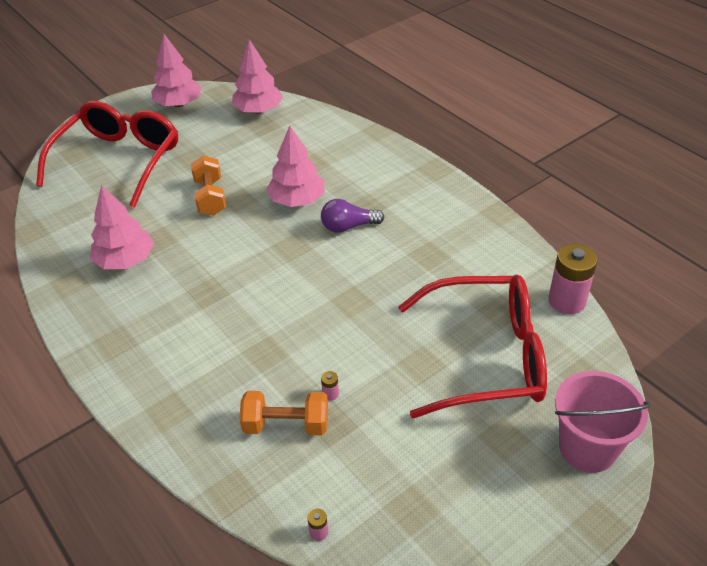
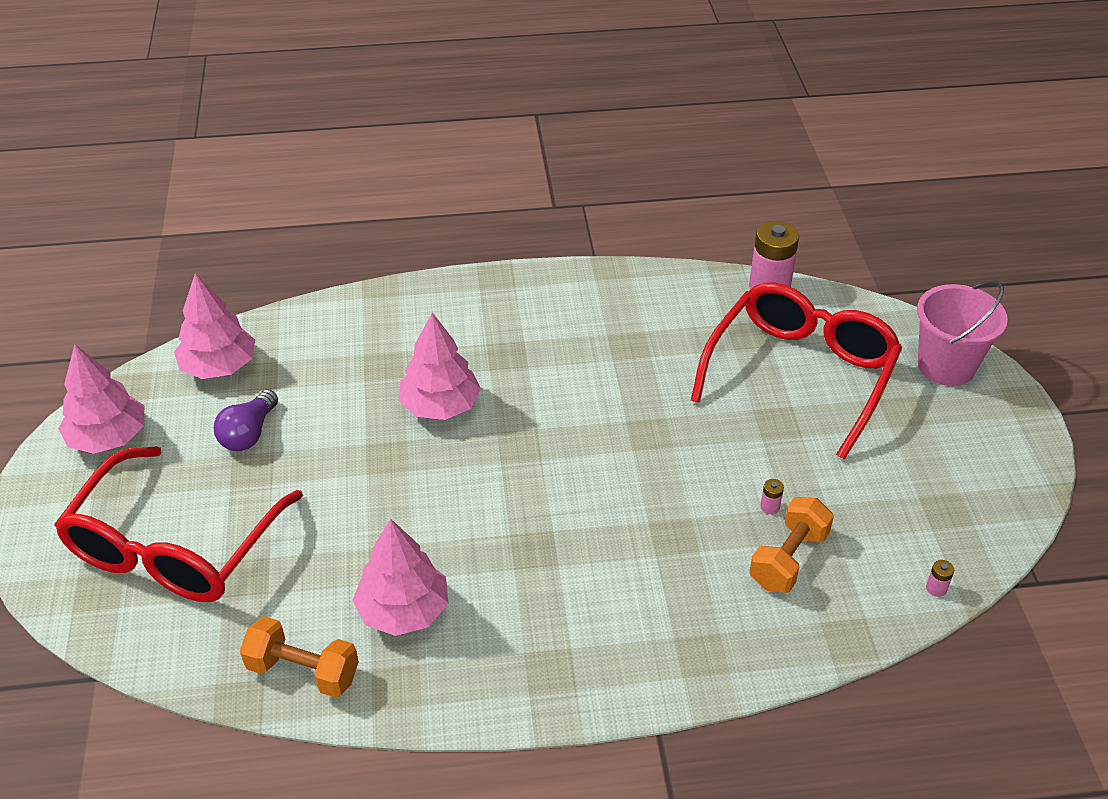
camera: 60 degrees left, 0 degrees up
(119, 160) = (174, 547): red glasses -> red glasses turned 120 degrees counterclockwise
(210, 197) = (356, 481): orange dumbbell -> orange dumbbell (303, 671)
(348, 226) = (528, 384): purple light bulb -> purple light bulb (249, 433)

